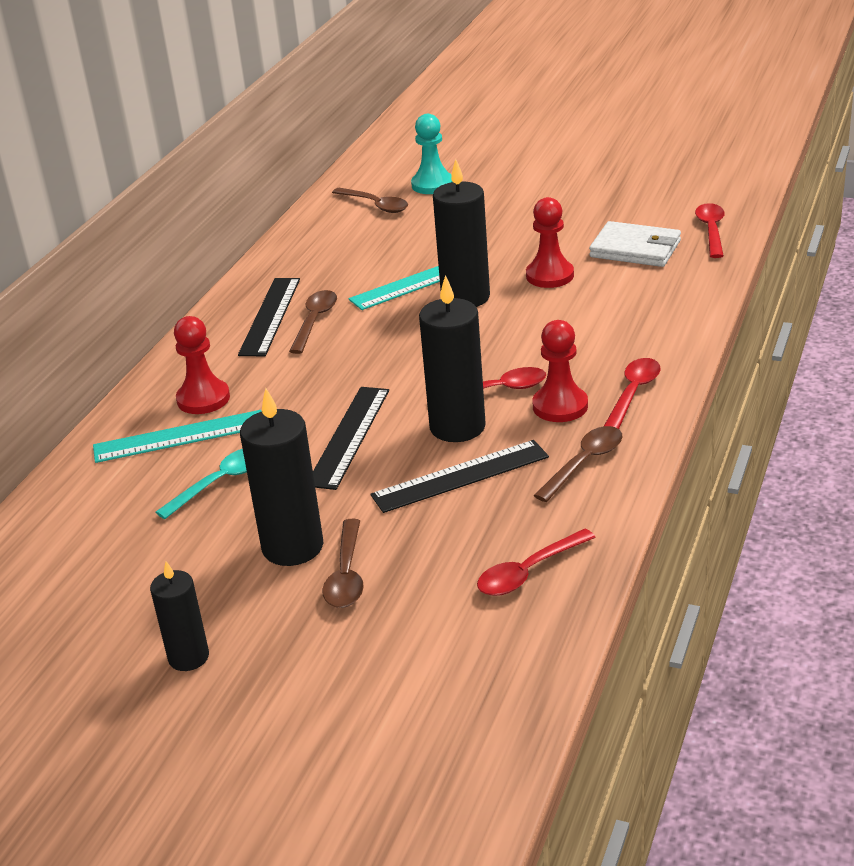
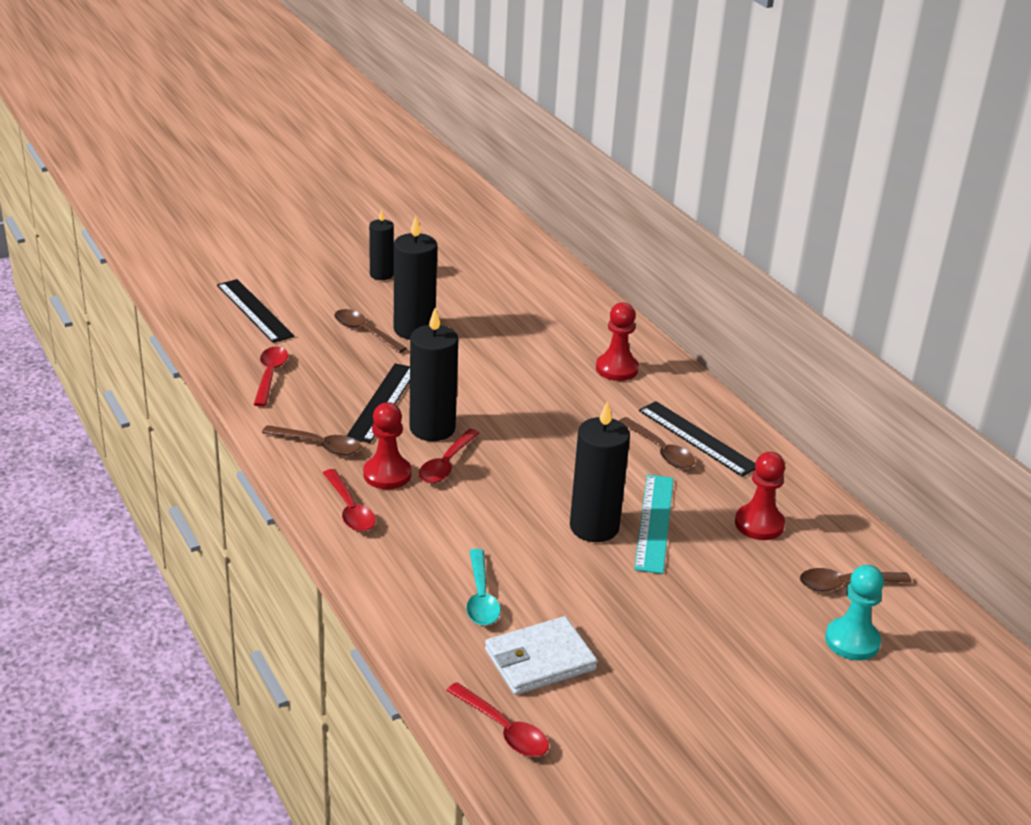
camera: 125 degrees right, 0 degrees up
(179, 436) = (583, 345): turquoise ruler -> none
(220, 482) = (511, 336): turquoise spoon -> turquoise spoon (481, 597)
(349, 436) = (488, 391): black ruler -> black ruler (254, 310)
(550, 276) = (565, 585): red pawn -> red pawn (759, 524)
(584, 463) = (318, 445): brown spoon -> brown spoon turned 60 degrees counterclockwise

